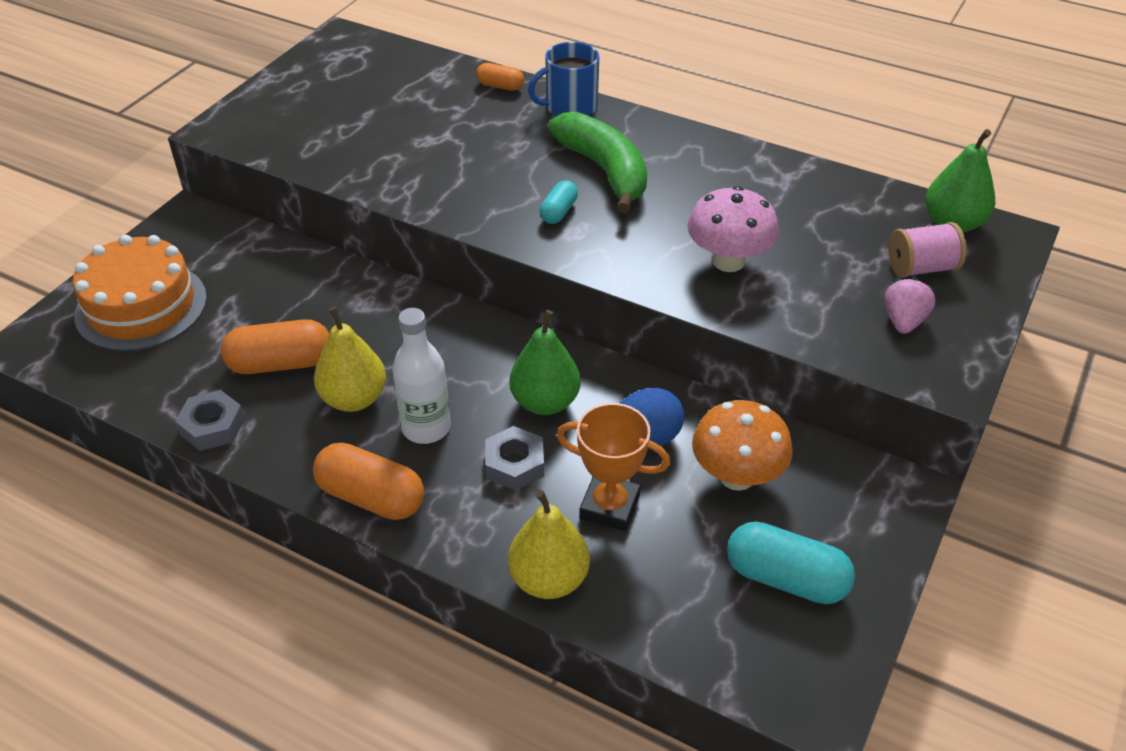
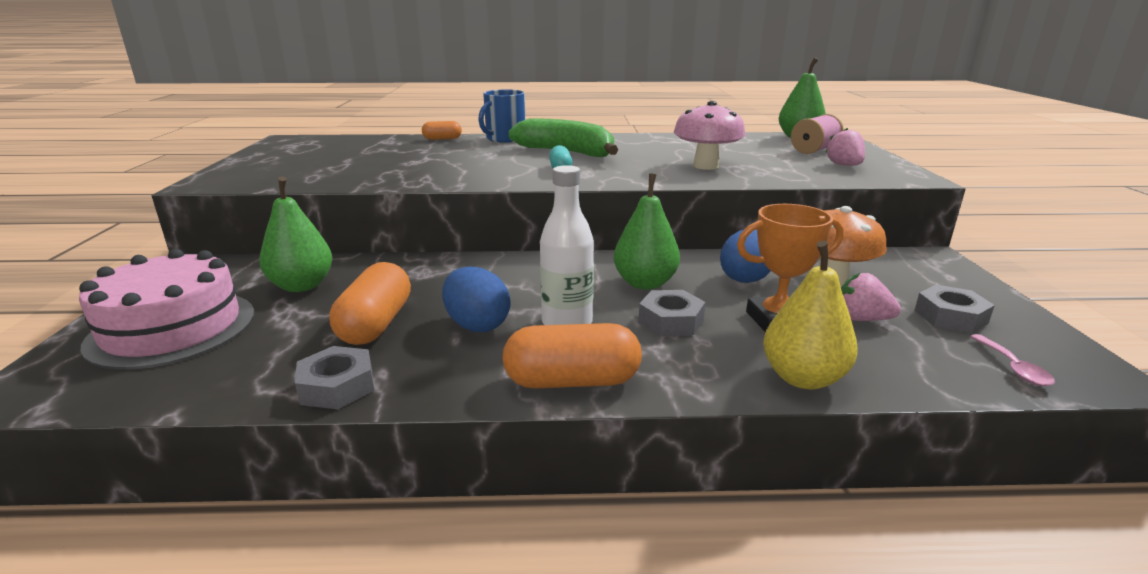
camera: 30 degrees left, 20 degrees down
(141, 306) = (172, 328): orange cake -> pink cake
(257, 284) = (302, 286): none -> green pear
(280, 364) = (376, 324): orange capsule -> orange capsule turned 45 degrees counterclockwise
(354, 399) = (477, 325): yellow pear -> blue egg
(691, 541) = (861, 319): none -> pink strawberry
(748, 659) = (1013, 368): none -> pink spoon
(785, 578) = (950, 317): turquoise capsule -> grey nut

